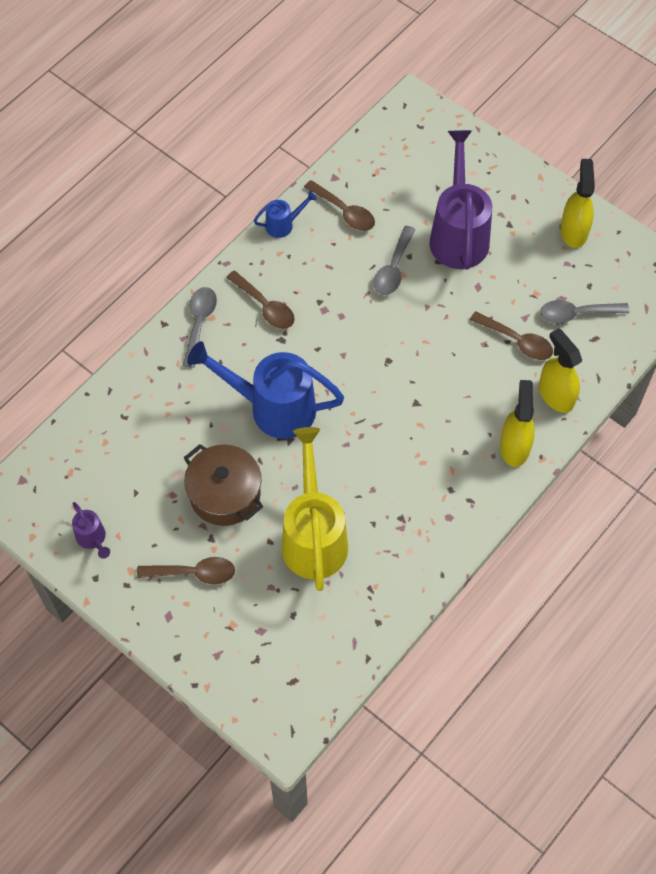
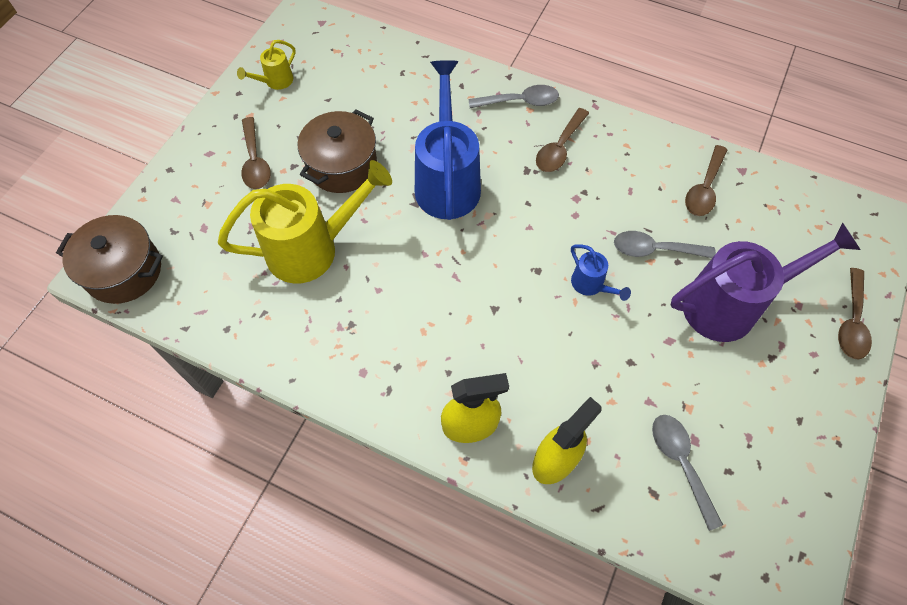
camera: 75 degrees right, 0 degrees up
(93, 539) = (275, 81): purple watering can -> yellow watering can
(283, 225) = (661, 140): blue watering can -> blue watering can (591, 285)
(289, 709) = (124, 271): none -> brown pot
(517, 341) = (613, 399): brown spoon -> brown spoon (851, 322)
(574, 231) = (801, 436): yellow spray bottle -> none

